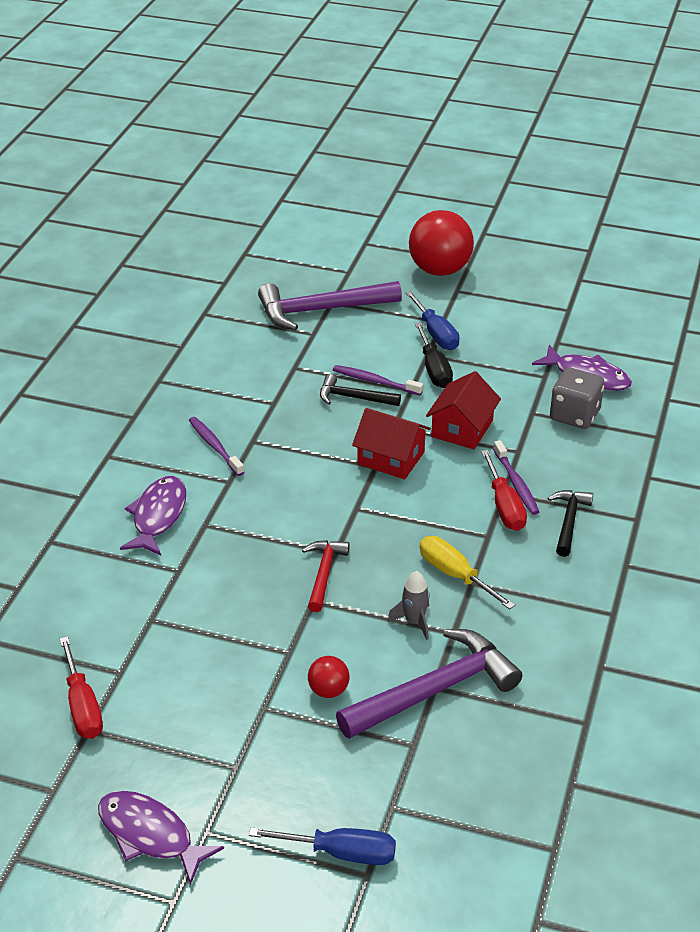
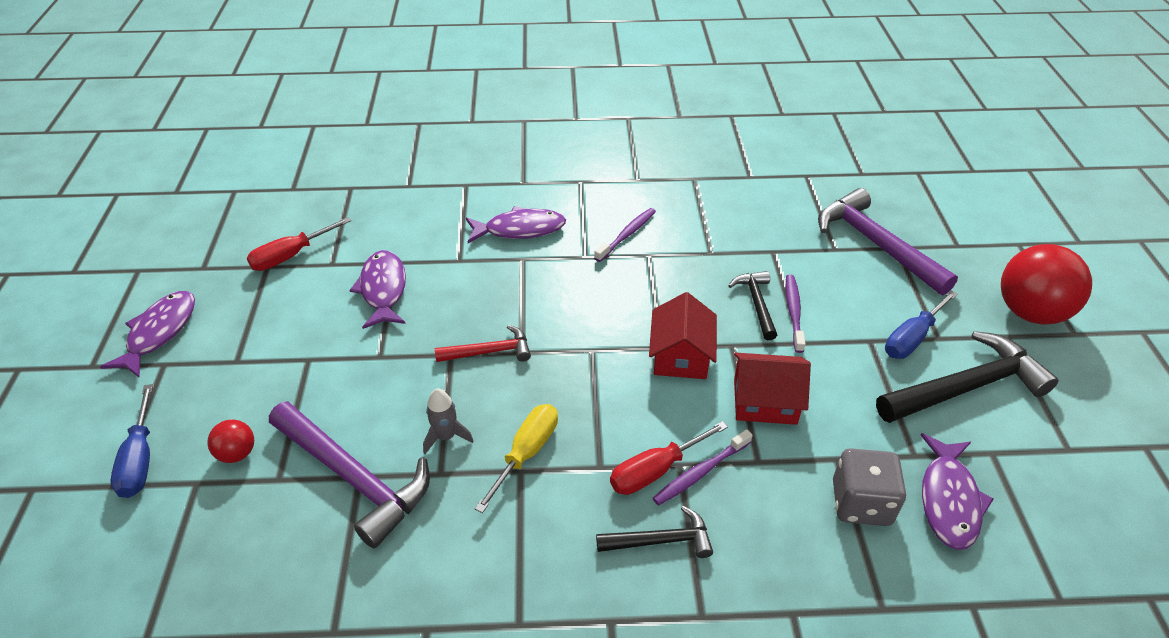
camera: 70 degrees right, 5 degrees up
(189, 635) = (383, 289): none -> purple fish
(328, 690) = (337, 397): red ball -> red ball (237, 453)
(434, 369) = (849, 352): black screwdriver -> none
(495, 328) = (966, 387): none -> black hammer

